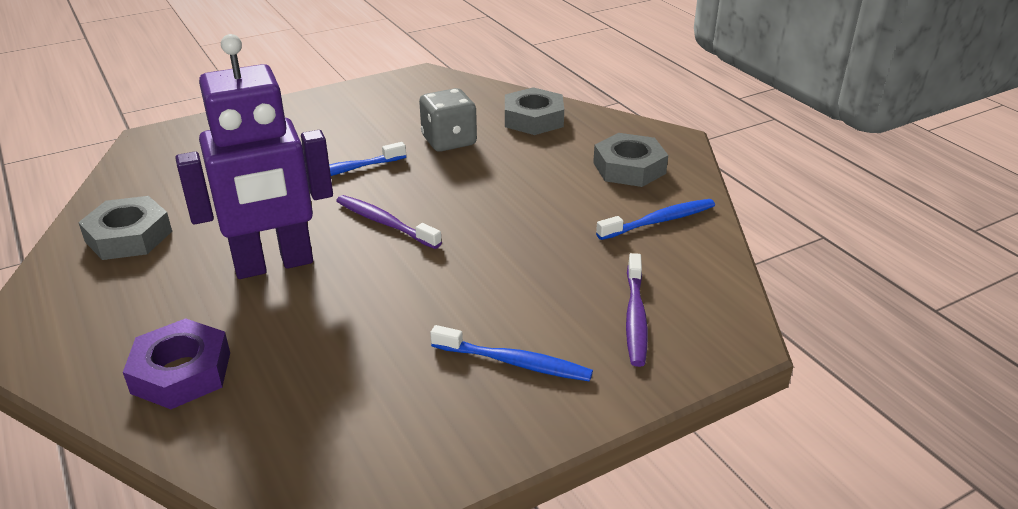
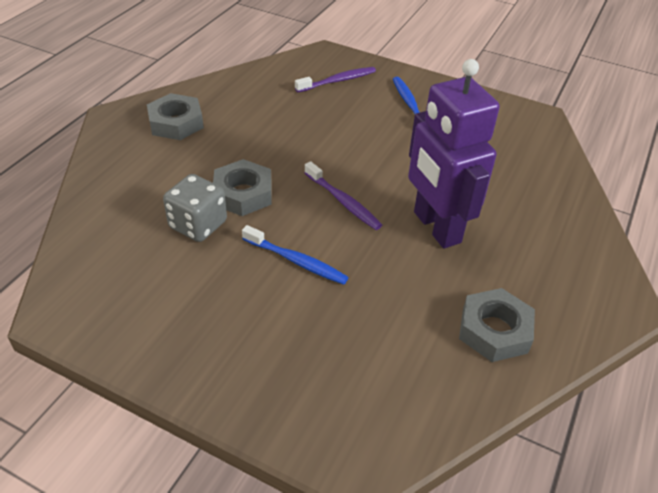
camera: 125 degrees left, 10 degrees up
(181, 372) = (547, 206): purple nut -> none
(274, 265) = (436, 227): purple robot -> purple robot turned 150 degrees counterclockwise
(385, 223) = (343, 201): purple toothbrush -> purple toothbrush turned 45 degrees counterclockwise
(533, 119) = (122, 193): grey nut -> grey nut (243, 194)
(659, 221) = (237, 95): blue toothbrush -> none

